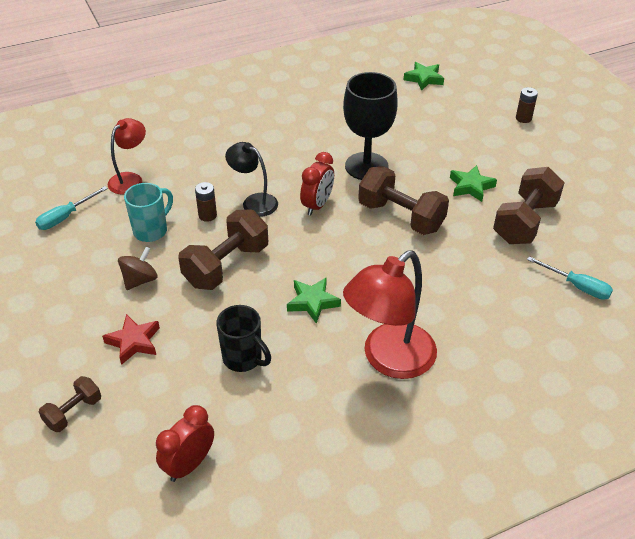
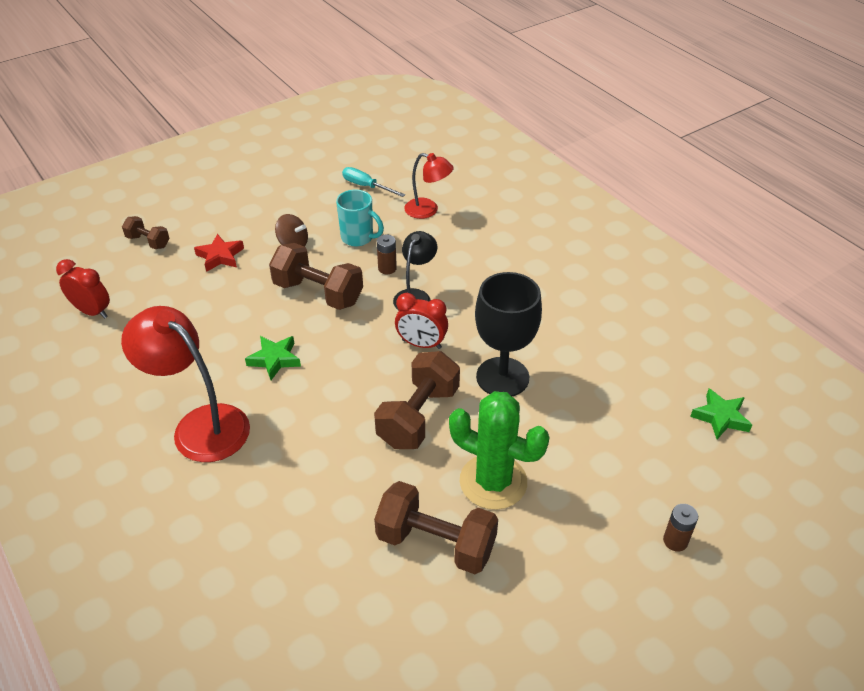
camera: 80 degrees right, 0 degrees up
(243, 359) = (201, 324): black mug -> none
(471, 186) = (493, 482): green star -> green cactus
(577, 286) = (322, 602): turquoise screwdriver -> none

